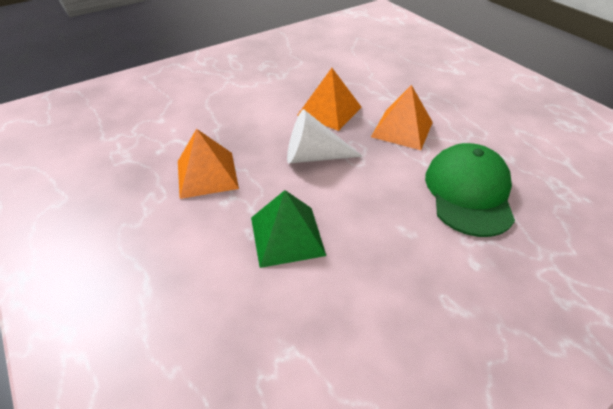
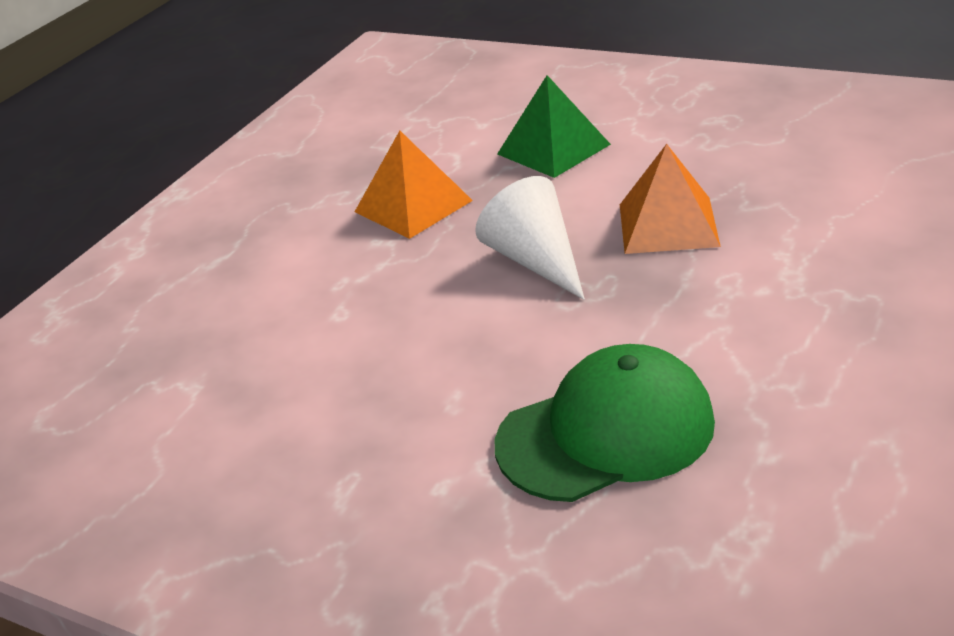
camera: 65 degrees right, 10 degrees down
(287, 235) = (359, 309): green pyramid -> green pyramid (553, 149)
(402, 129) = (706, 308): orange pyramid -> none

